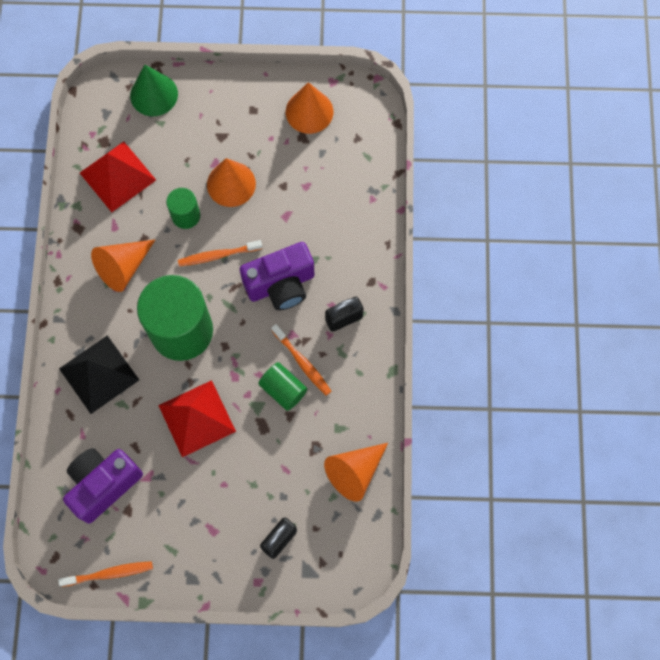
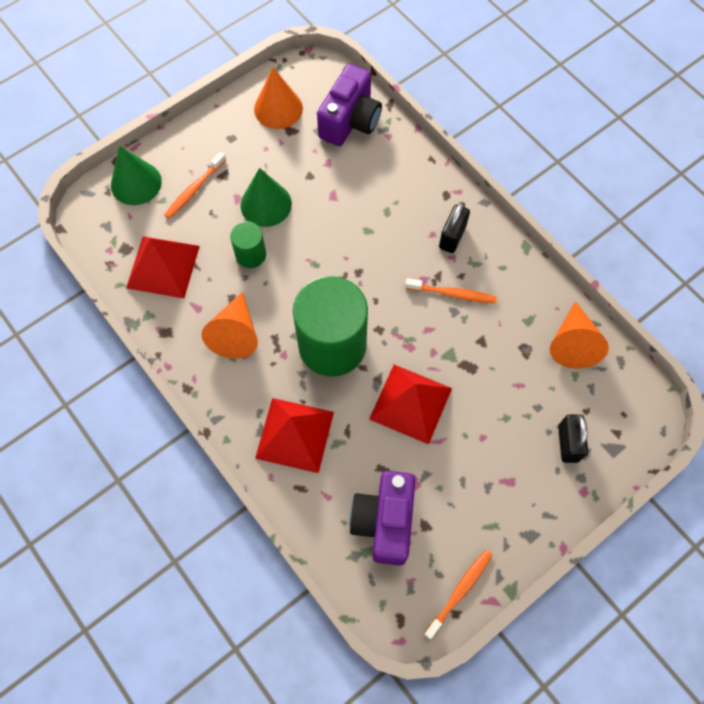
camera: 40 degrees left, 5 degrees down
(99, 374) = (294, 434): black pyramid -> red pyramid
(218, 255) = (307, 265): orange toothbrush -> orange toothbrush (194, 189)
(231, 184) = (266, 204): orange cone -> green cone
(281, 285) = (379, 249): purple camera -> purple camera (350, 121)
(283, 389) = (458, 326): green cylinder -> none

